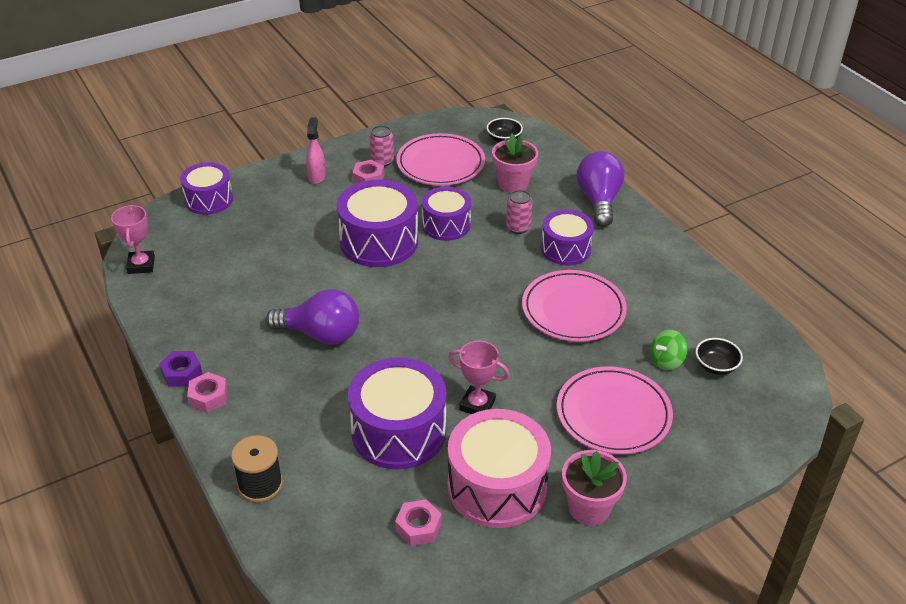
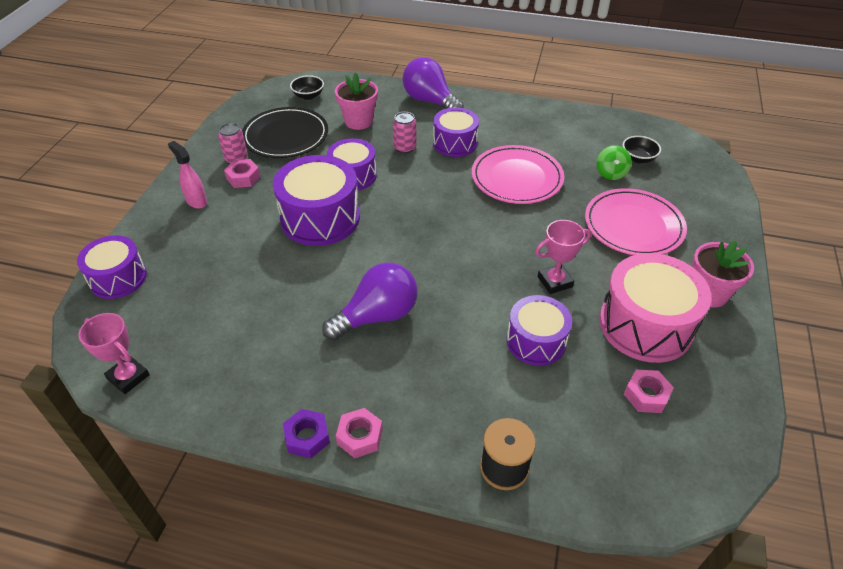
camera: 45 degrees left, 5 degrees up
(399, 431) = (536, 341): purple drum -> purple drum, size x0.63
(440, 163) = (286, 136): pink plate -> black plate

